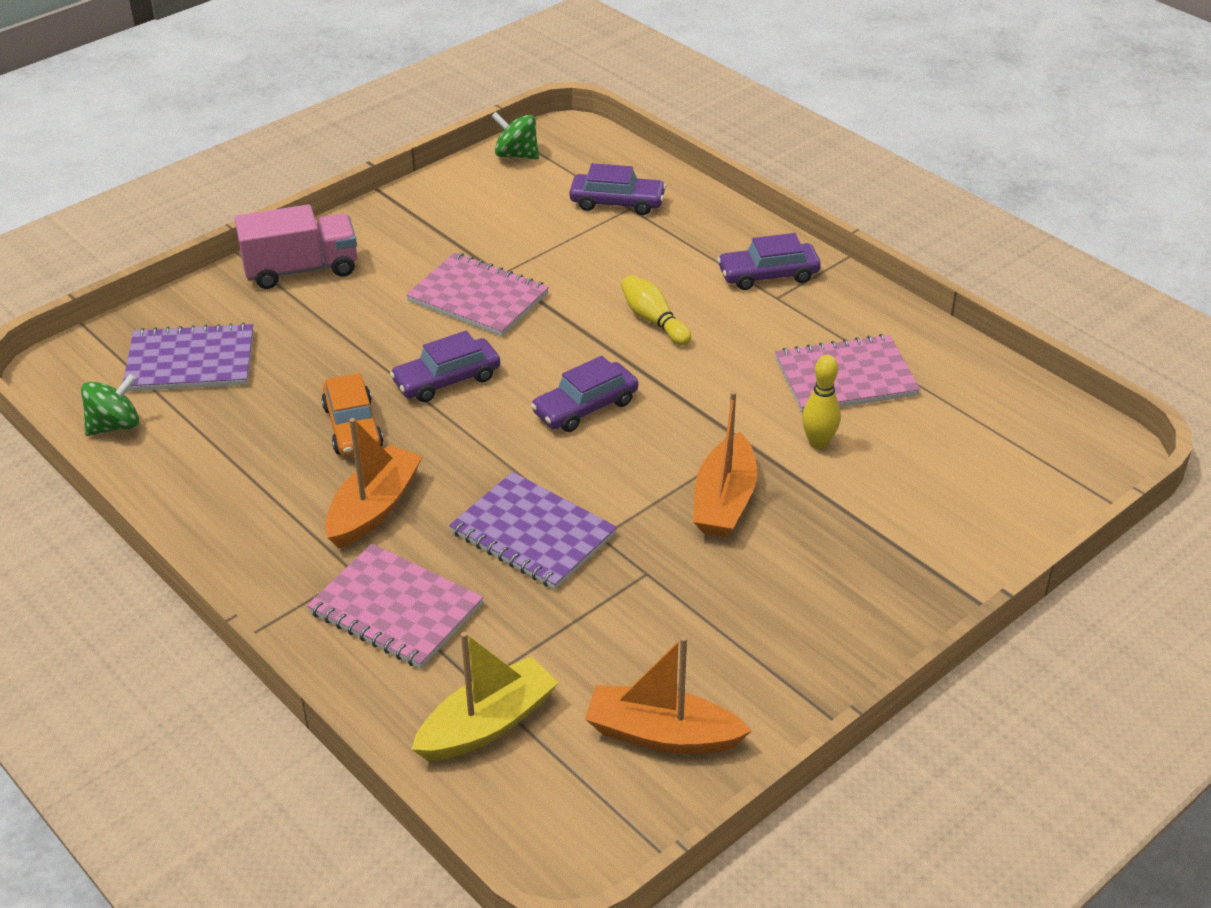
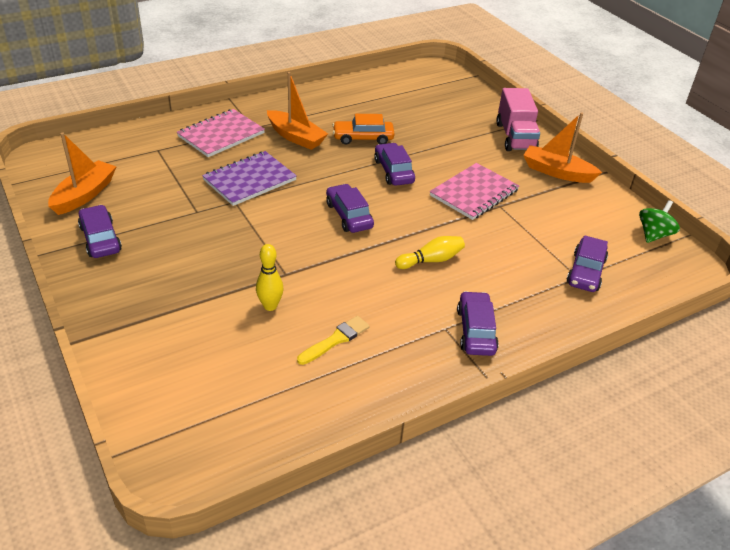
camera: 100 degrees right, 0 degrees up
(115, 426) = (390, 78): green spinning top -> none
(190, 361) = (436, 99): purple notebook -> none
(487, 724) = (131, 148): yellow boat -> none
(724, 500) = (237, 252): orange boat -> orange boat (557, 172)
(769, 665) = (100, 239): none -> purple car
(845, 377) = (335, 340): pink notebook -> yellow brush

